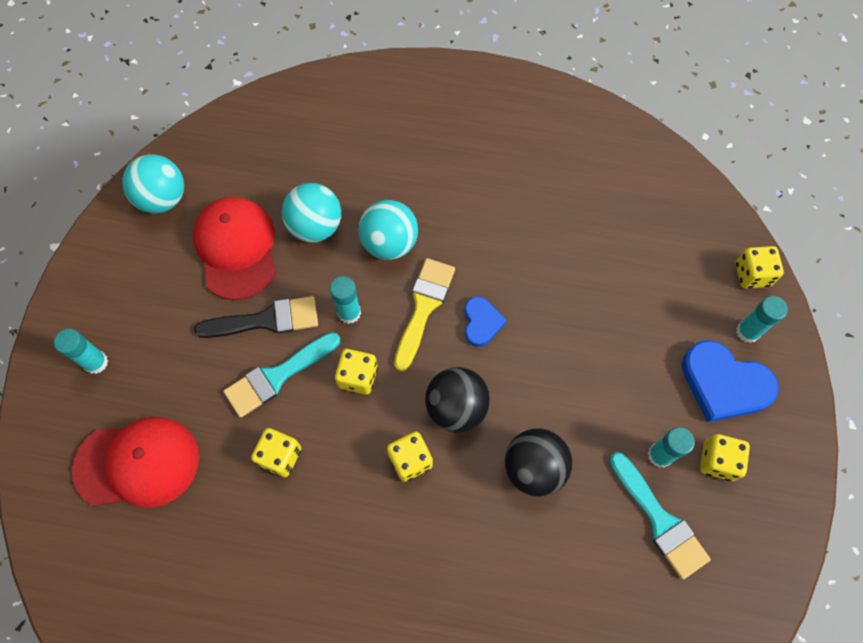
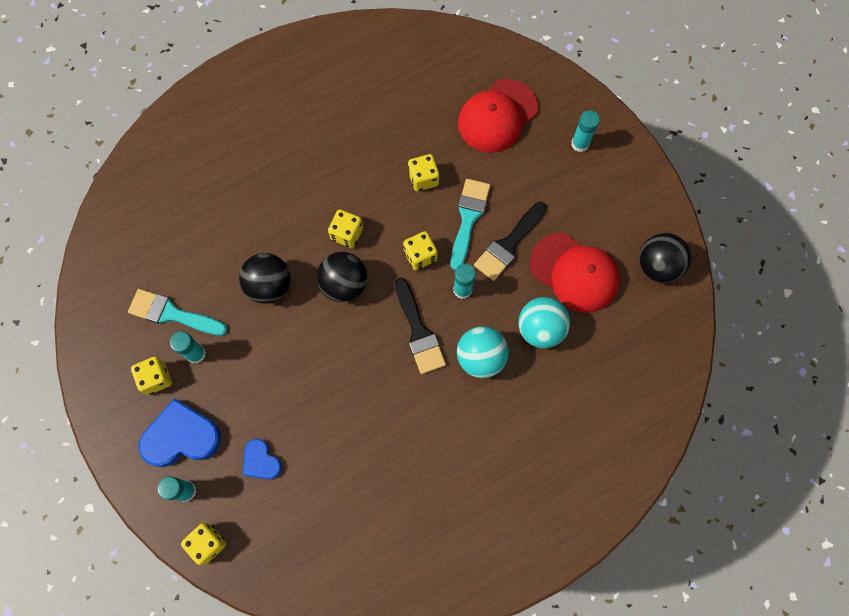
camera: 140 degrees right, 5 degrees up
(163, 199) = (657, 266): turquoise ball -> black ball
(424, 307) = (419, 331): yellow brush -> black brush
(481, 322) = (373, 351): blue heart -> blue heart (261, 461)

